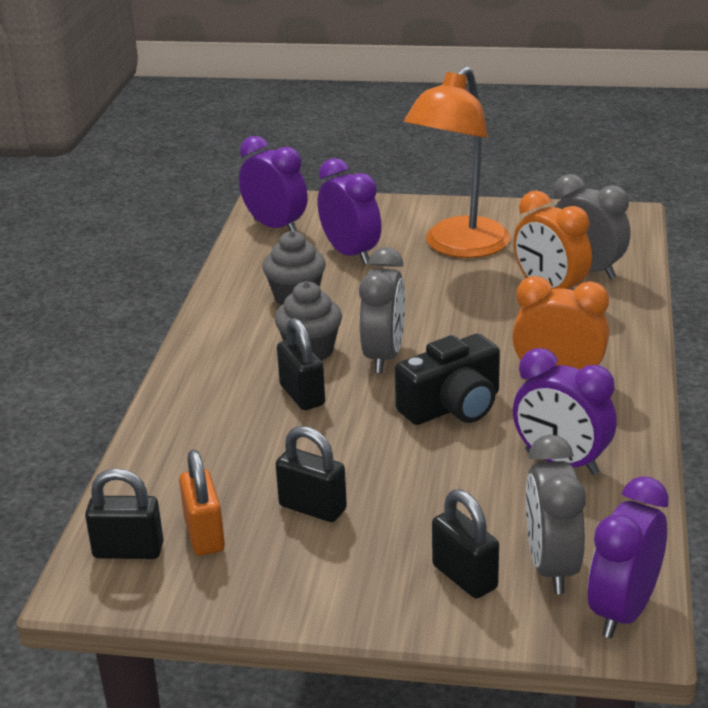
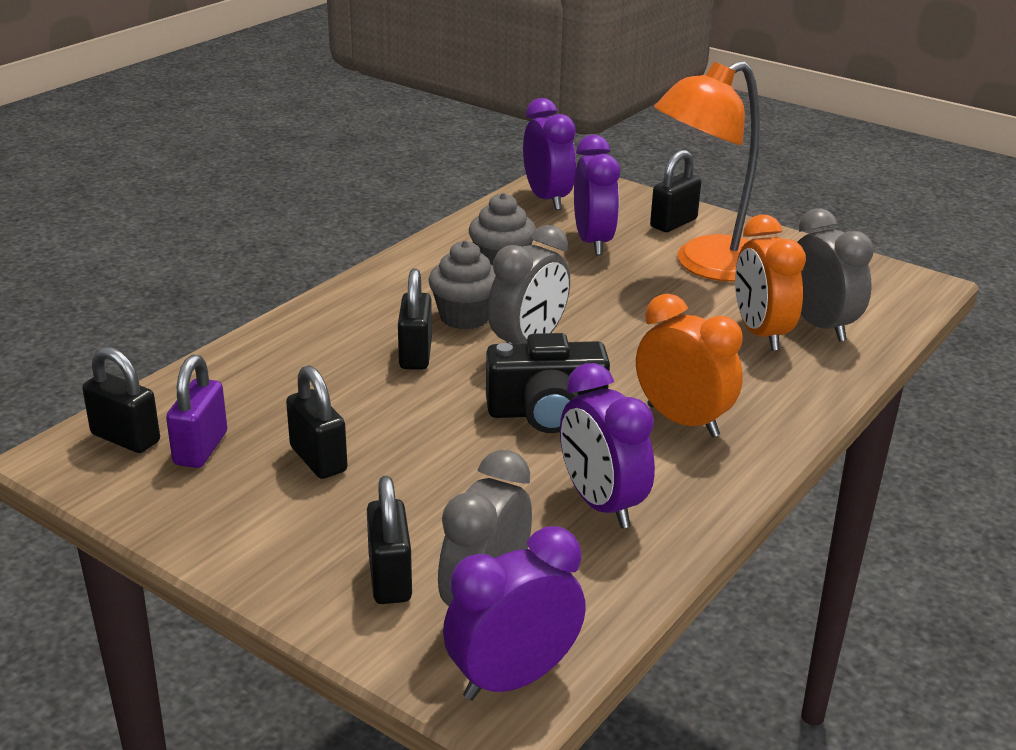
camera: 25 degrees right, 0 degrees up
(204, 535) = (201, 448): orange padlock -> purple padlock
(399, 219) = (673, 223): none -> black padlock

